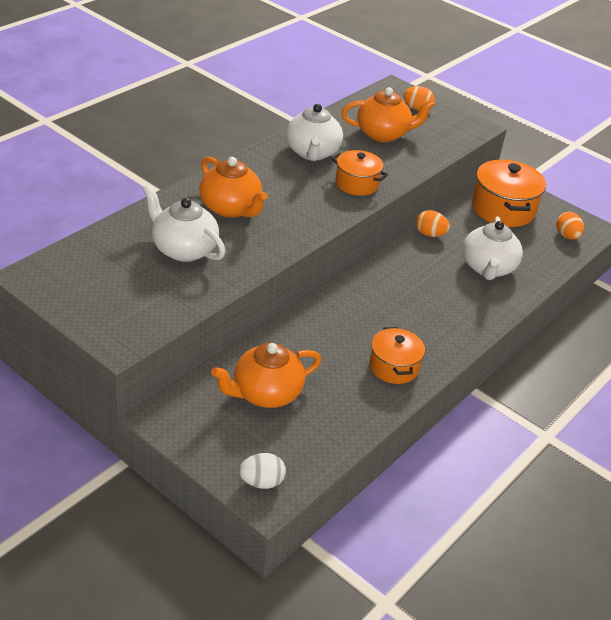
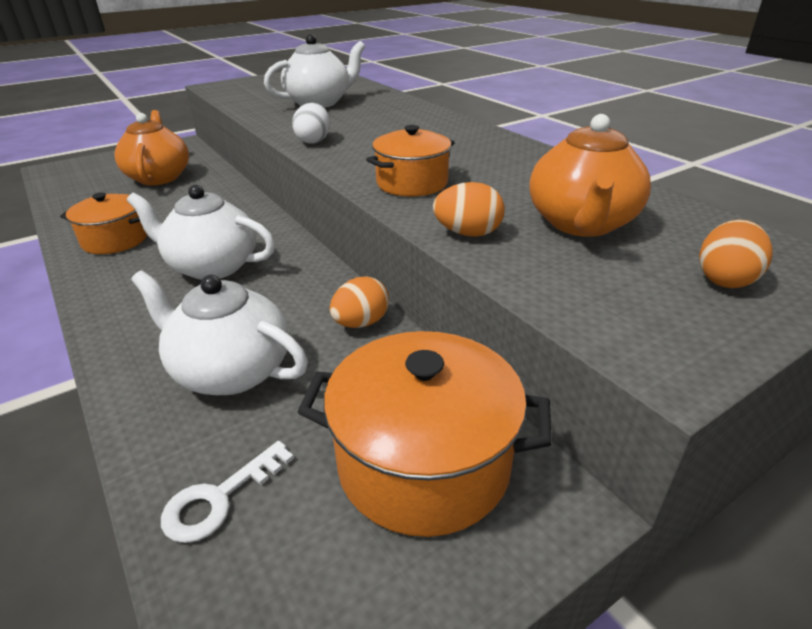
camera: 110 degrees right, 5 degrees down
(231, 208) = (379, 120): orange teapot -> none
(261, 482) = (71, 168): white egg -> white egg (314, 141)
(312, 153) = (504, 164): white teapot -> white teapot (212, 266)
(548, 252) = (219, 498): none -> white key
(567, 236) = (261, 582): orange egg -> orange egg (468, 233)

